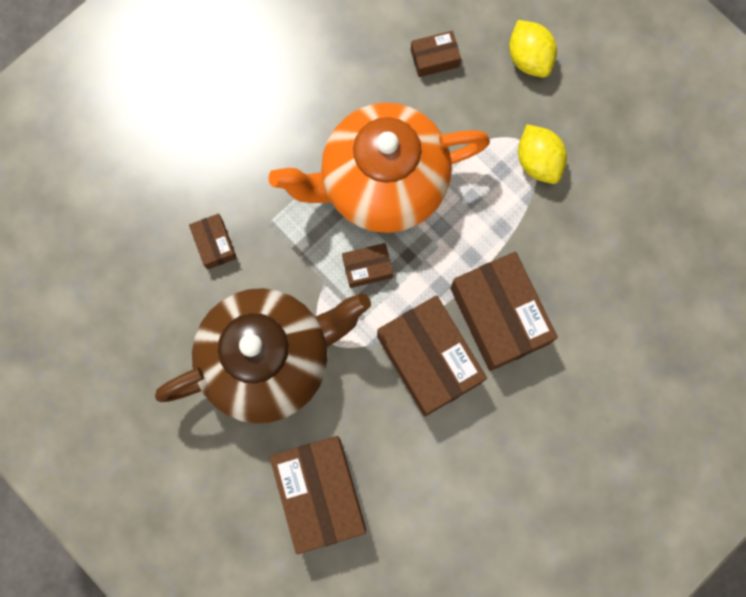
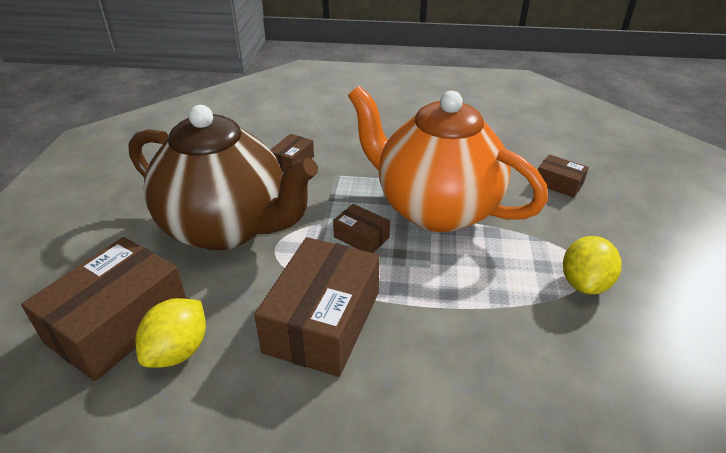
camera: 50 degrees right, 40 degrees down
(499, 315) = (421, 347): brown box -> none
(529, 58) = (643, 228): yellow lemon -> yellow lemon (178, 351)

